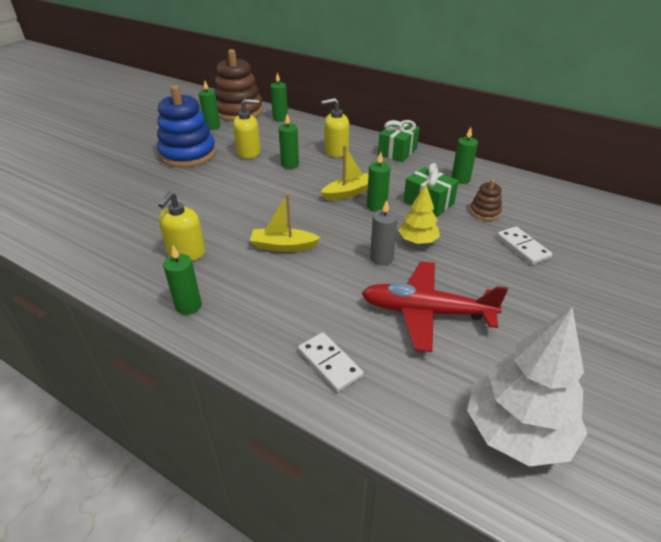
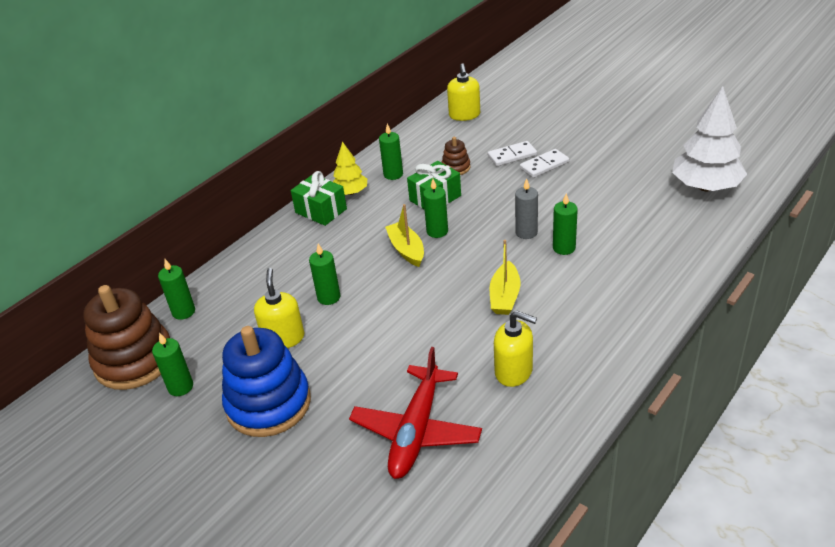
camera: 80 degrees left, 0 degrees up
(188, 306) = (602, 357): green candle -> green candle (564, 248)
(329, 363) = (662, 265): white domino -> white domino (544, 165)
(336, 151) = (304, 258): yellow soap dispenser -> yellow soap dispenser (464, 115)
(417, 241) = (499, 210): yellow tree -> yellow tree (350, 192)
(426, 312) = (598, 213): red plane -> red plane (416, 431)

